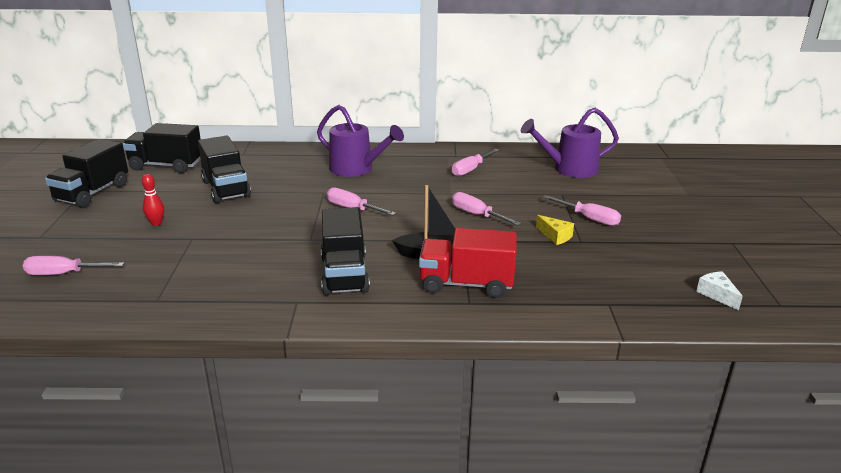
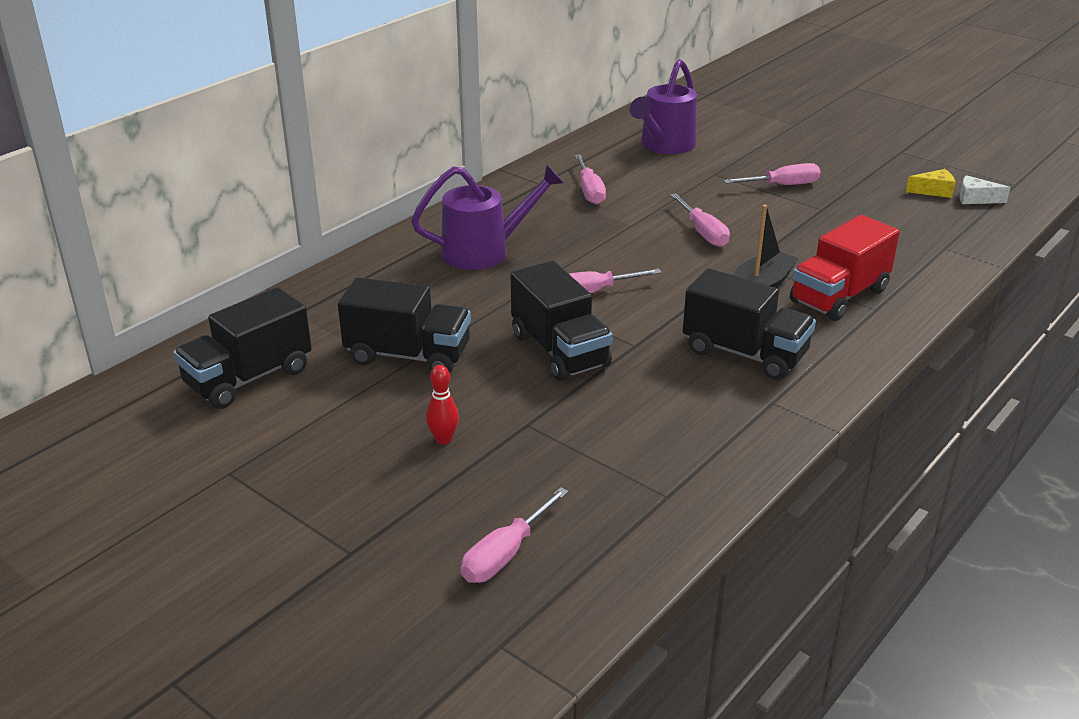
camera: 50 degrees left, 5 degrees up
(92, 193) = (253, 467): black truck -> black truck (560, 351)
(477, 215) = (703, 232): pink screwdriver -> pink screwdriver turned 105 degrees counterclockwise
(555, 236) = (797, 215): yellow cheese -> yellow cheese (934, 191)

